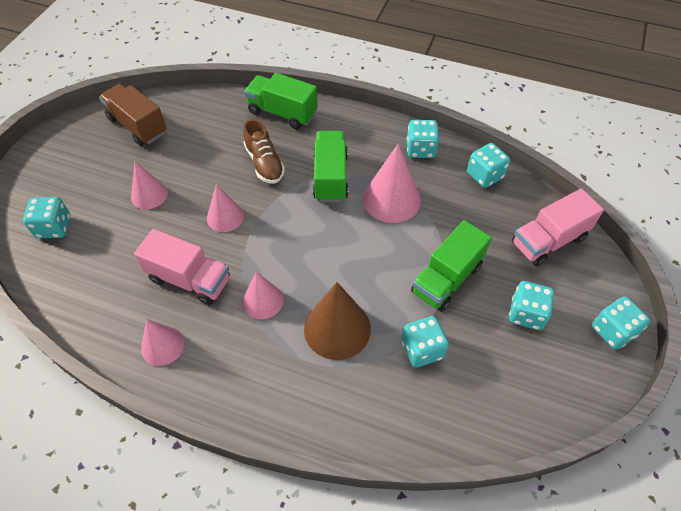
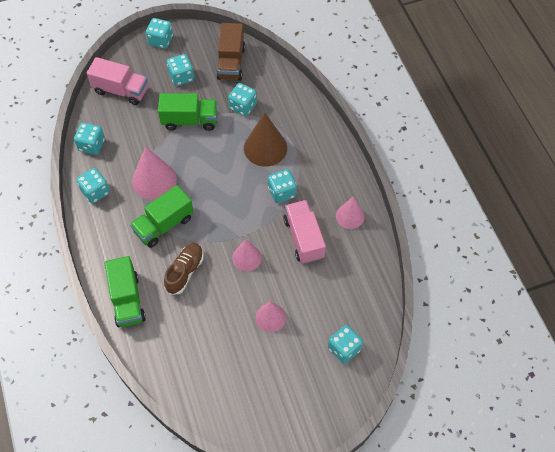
camera: 130 degrees left, 5 degrees up
(138, 126) = (222, 387): brown truck -> brown truck (231, 63)
(263, 301) = (282, 192): pink cone -> turquoise dice

